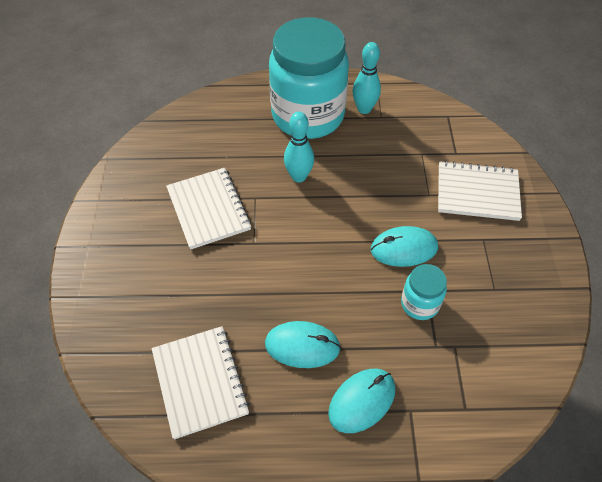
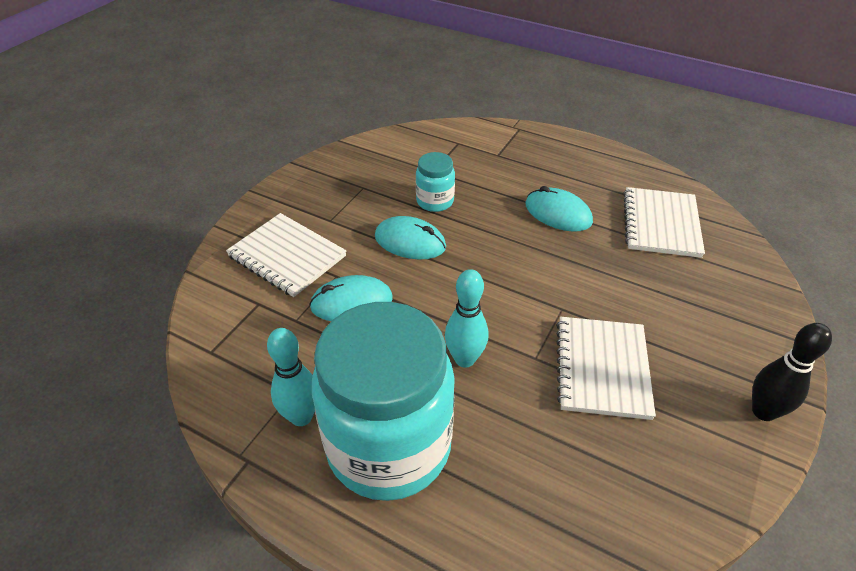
camera: 150 degrees left, 10 degrees down
(97, 226) = (763, 411): none -> black bowling pin
(362, 401) = (530, 170): turquoise mouse -> turquoise mouse (351, 302)

